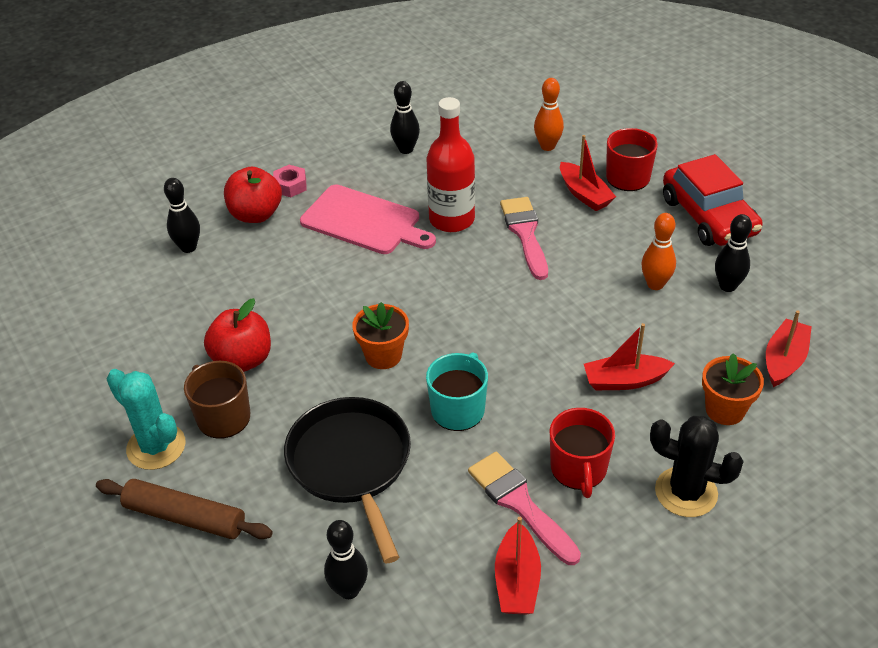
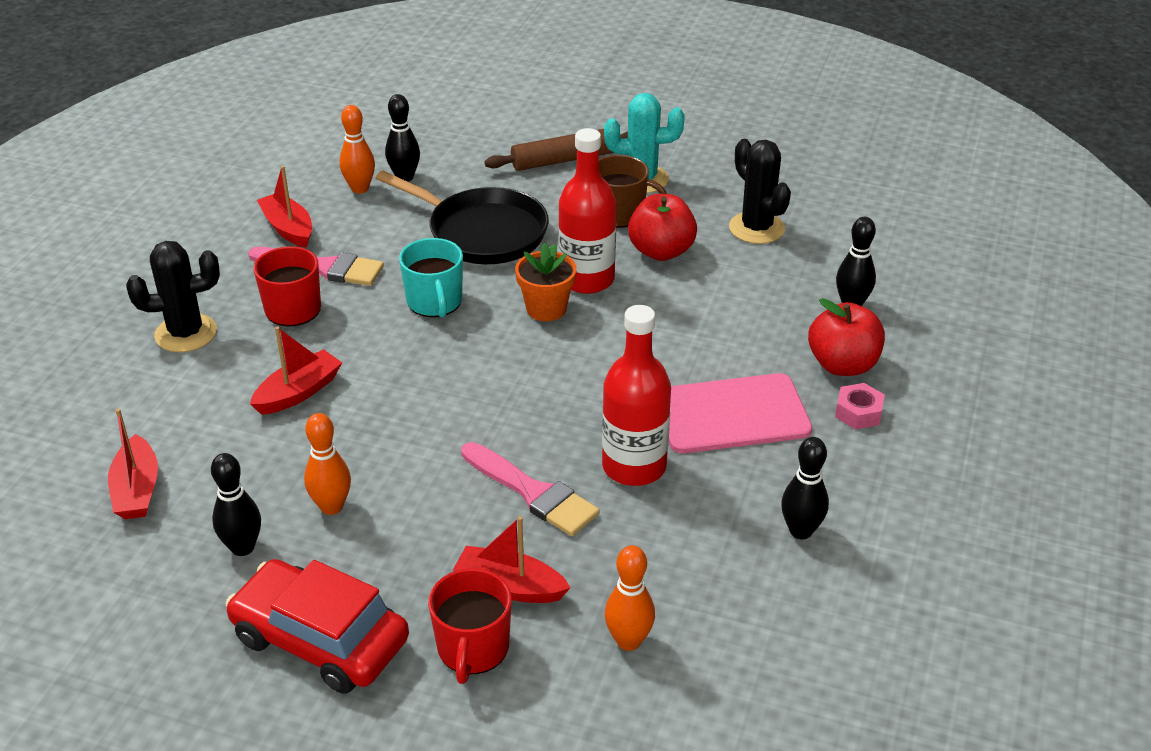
camera: 140 degrees right, 5 degrees down
(150, 341) = (756, 228): none -> black cactus
(326, 365) = (587, 279): none -> red bottle
(405, 600) = (360, 188): none -> orange bowling pin
(725, 410) = (181, 412): orange flower pot -> none

